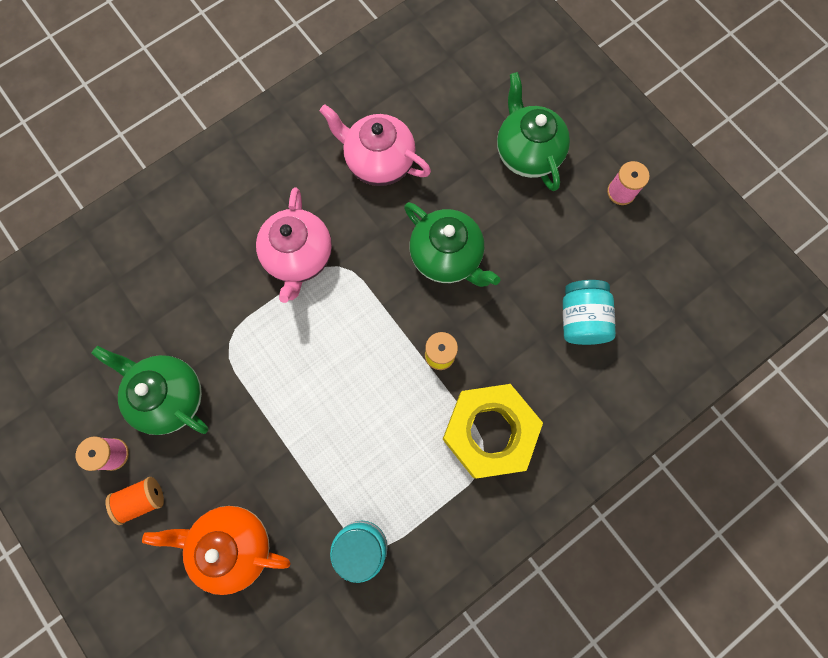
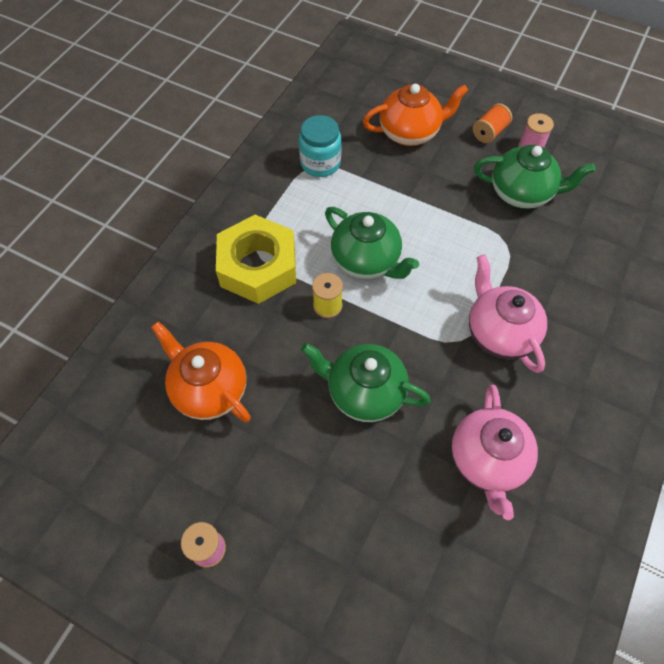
camera: 155 degrees right, 15 degrees down
(378, 161) = (487, 461): pink teapot -> pink teapot turned 90 degrees clockwise
(527, 153) = (334, 549): green teapot -> green teapot (367, 261)
(581, 319) = (209, 389): turquoise jar -> orange teapot

